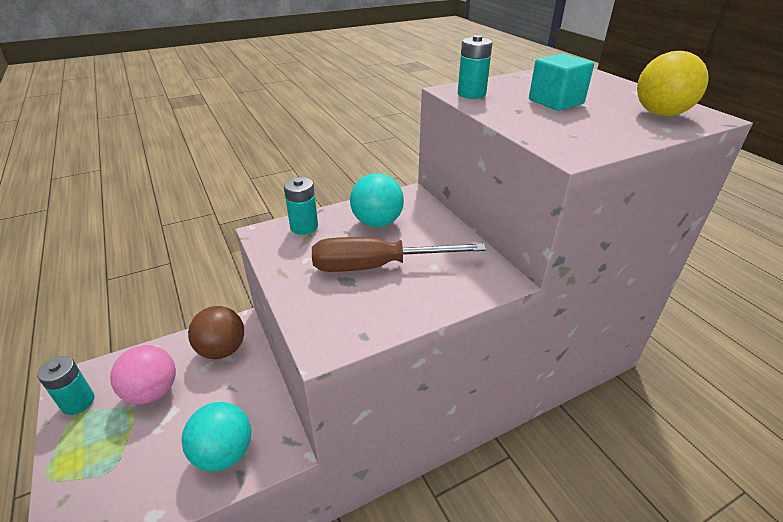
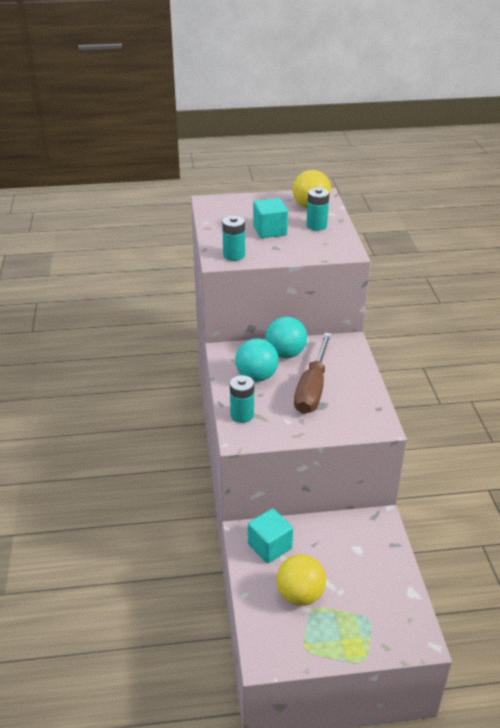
camera: 70 degrees left, 0 degrees up
(78, 402) = (292, 648): turquoise battery -> turquoise battery (316, 225)
(152, 392) = (300, 595): pink ball -> yellow ball
(222, 350) = (269, 546): brown ball -> turquoise cube
(224, 453) = (374, 551): turquoise ball -> turquoise ball (285, 354)

